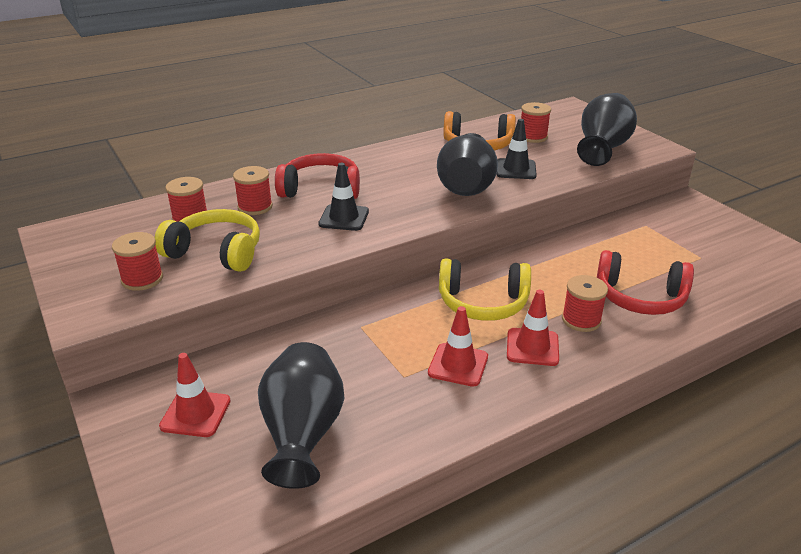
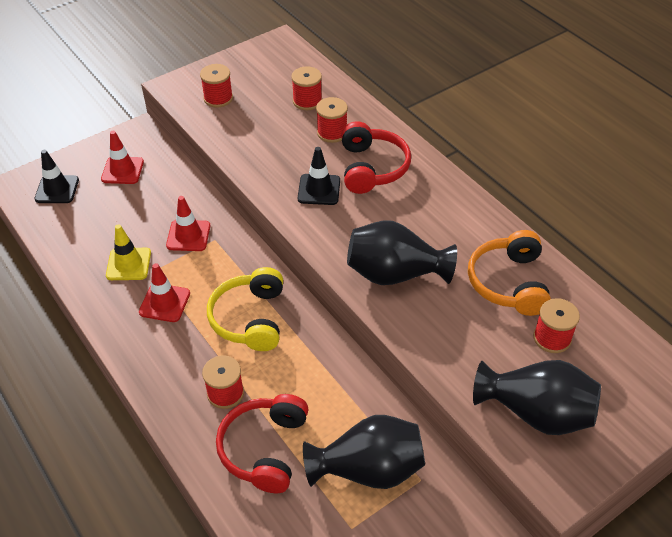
camera: 85 degrees right, 15 degrees up
(216, 252) = (256, 125): yellow headphones -> none
(303, 434) = (98, 223): black vase -> black vase (368, 469)
(389, 399) = (128, 264): none -> yellow traffic cone
(516, 169) = (450, 317): black traffic cone -> black traffic cone (57, 189)
(532, 347) = (186, 353): red traffic cone -> red traffic cone (188, 236)

